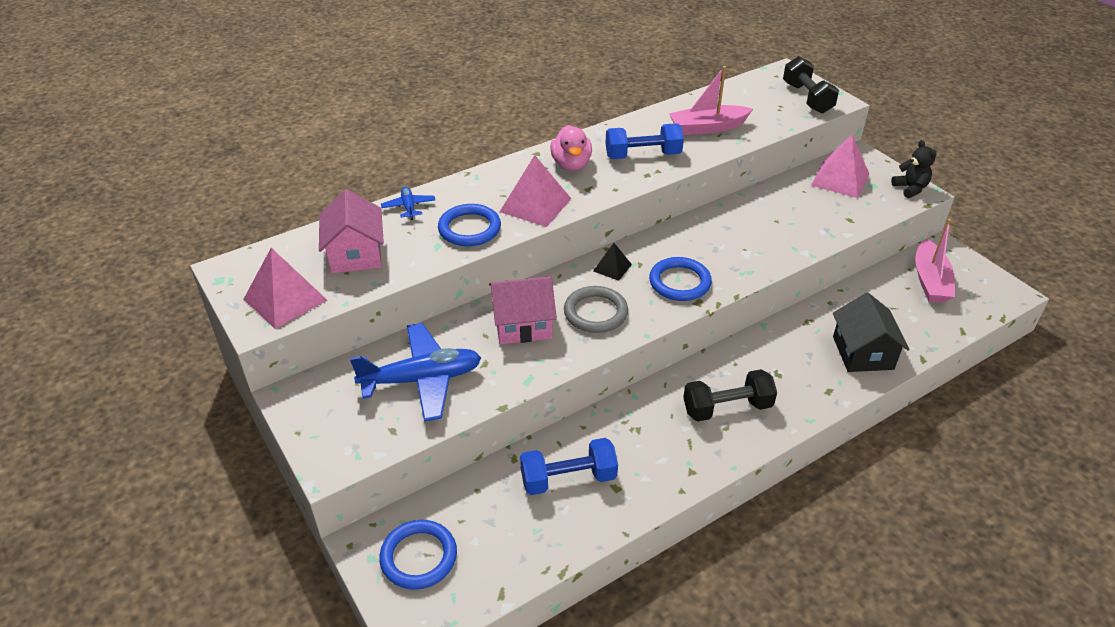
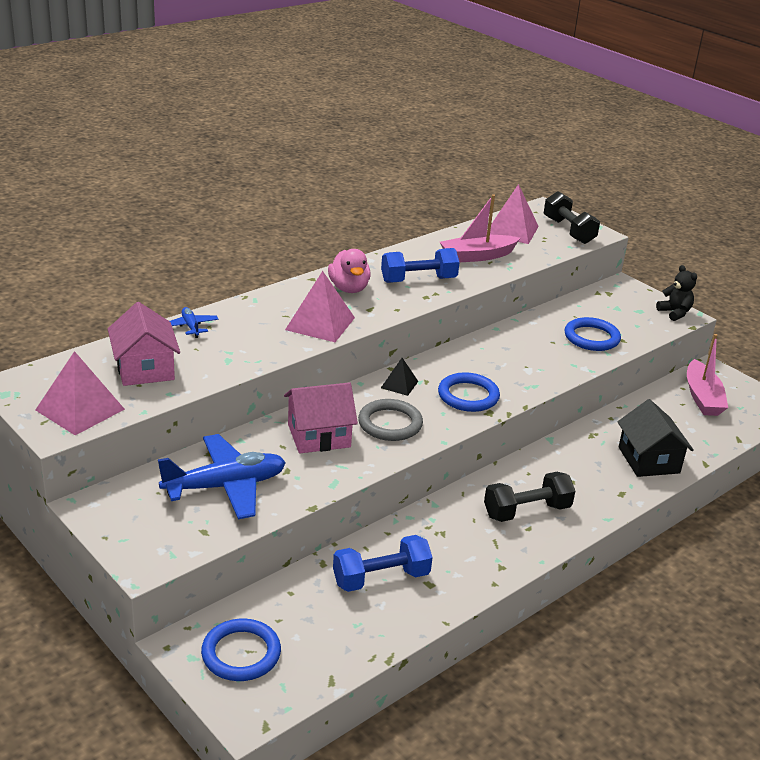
camera: 10 degrees left, 10 degrees down
(469, 228) = (257, 345): blue ring -> blue ring (591, 338)
(840, 179) = (607, 305): pink pyramid -> pink pyramid (511, 230)

